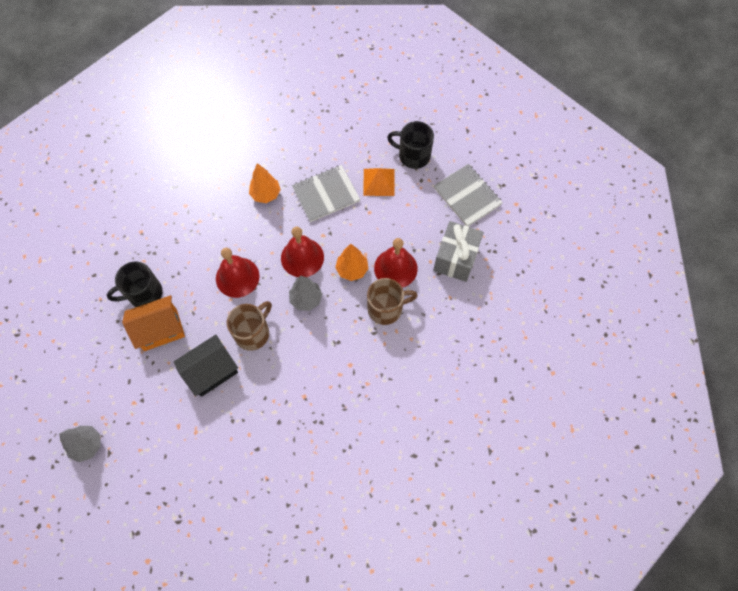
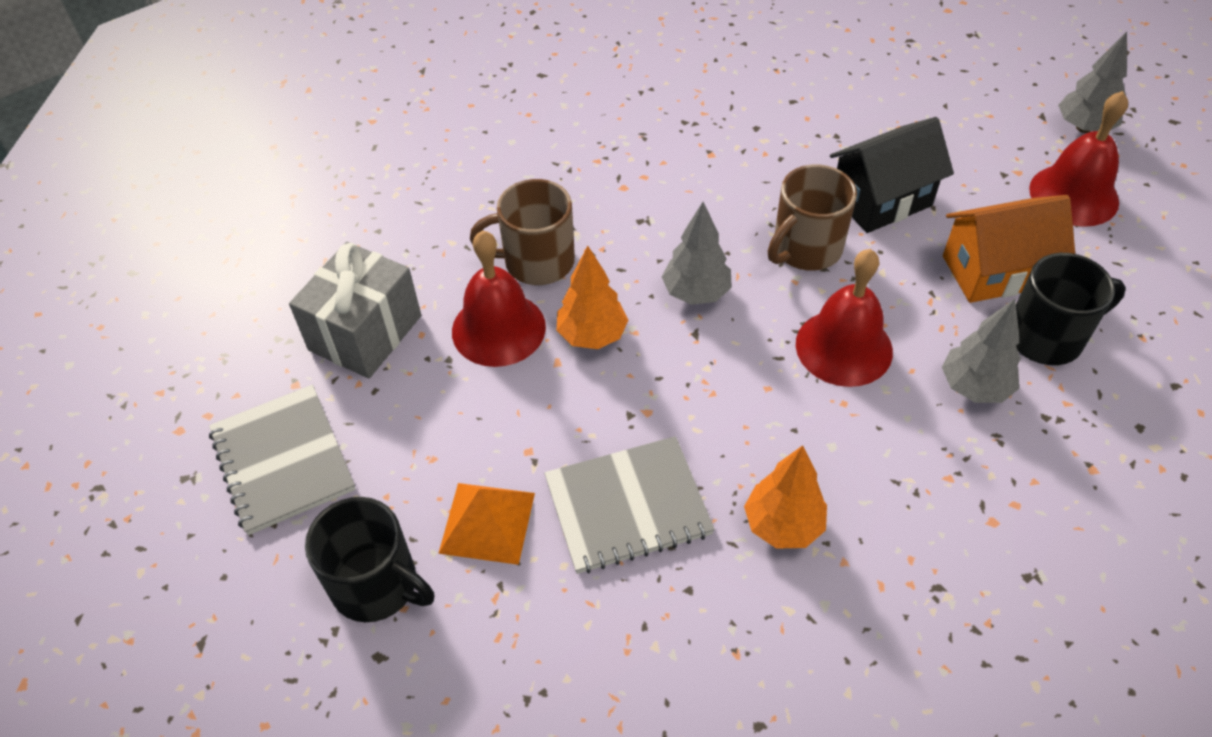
camera: 170 degrees left, 15 degrees down
(182, 263) = (974, 387): none -> grey tree
(302, 257) = (698, 370): red bell -> red bell (1073, 195)

